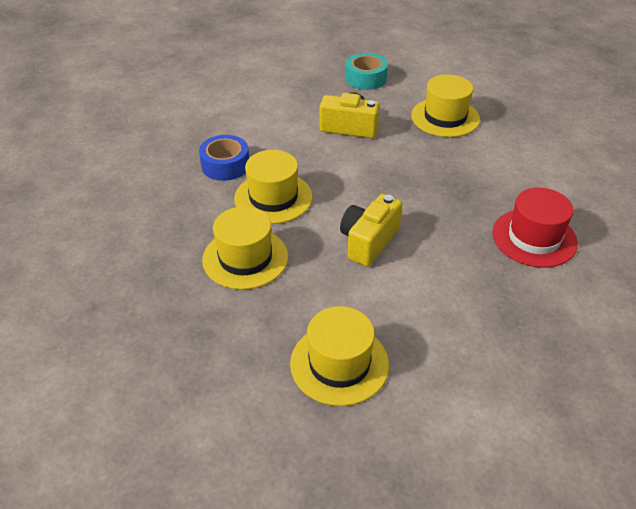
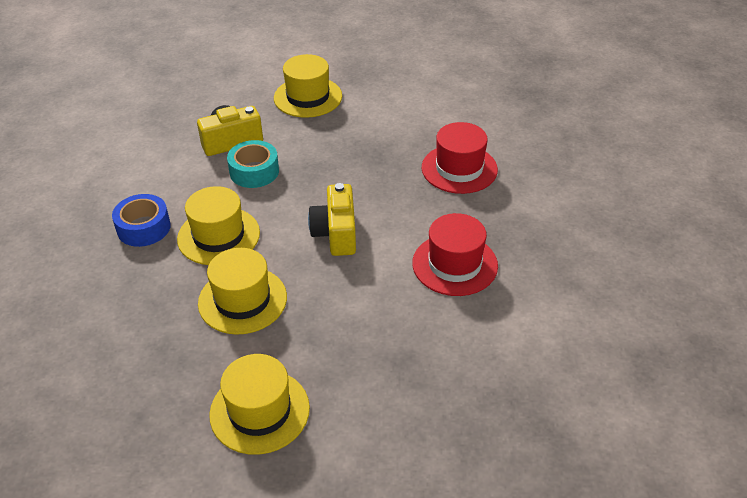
camera: 35 degrees left, 0 degrees up
(339, 364) = (398, 341): yellow hat -> yellow hat (259, 411)
(366, 78) = (205, 89): turquoise tape -> turquoise tape (254, 171)
(453, 323) = (455, 264): none -> red hat

